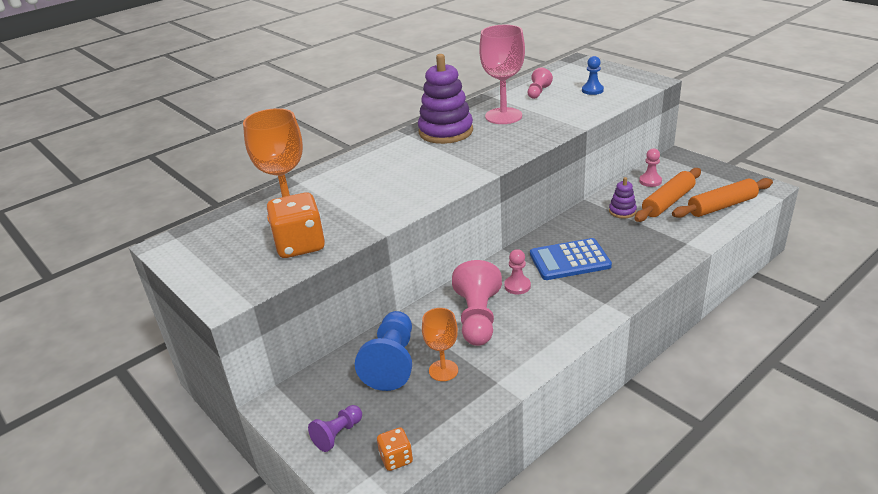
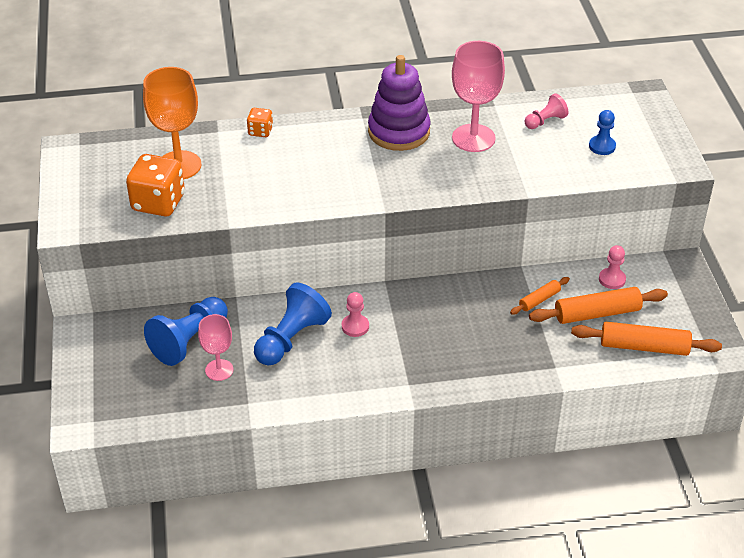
camera: 30 degrees right, 10 degrees up
(338, 434) = (100, 378): purple pawn -> none
(396, 458) = (121, 419): orange dice -> orange dice (260, 131)
(443, 370) = (219, 370): orange goblet -> pink goblet
(477, 318) = (291, 339): pink pawn -> blue pawn
(569, 260) = (428, 326): blue calculator -> none
(622, 211) = (539, 300): purple stacking toy -> orange rolling pin

